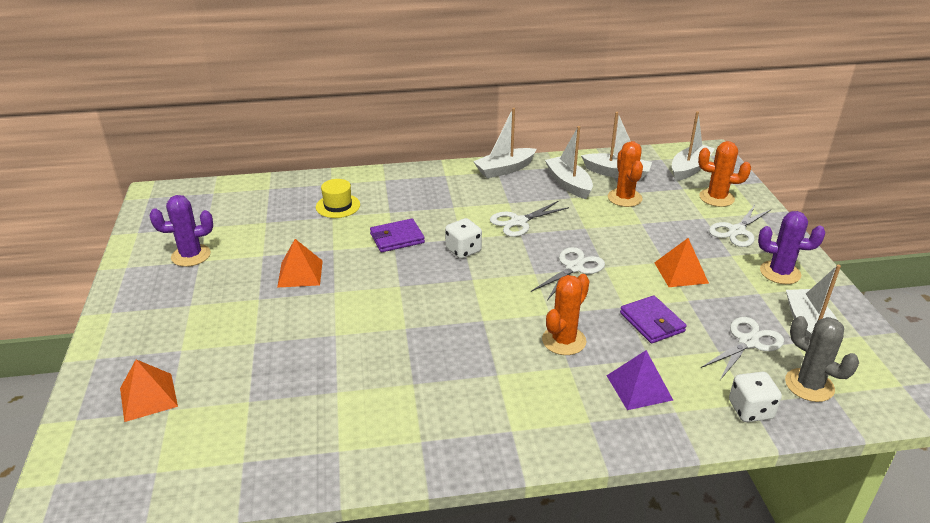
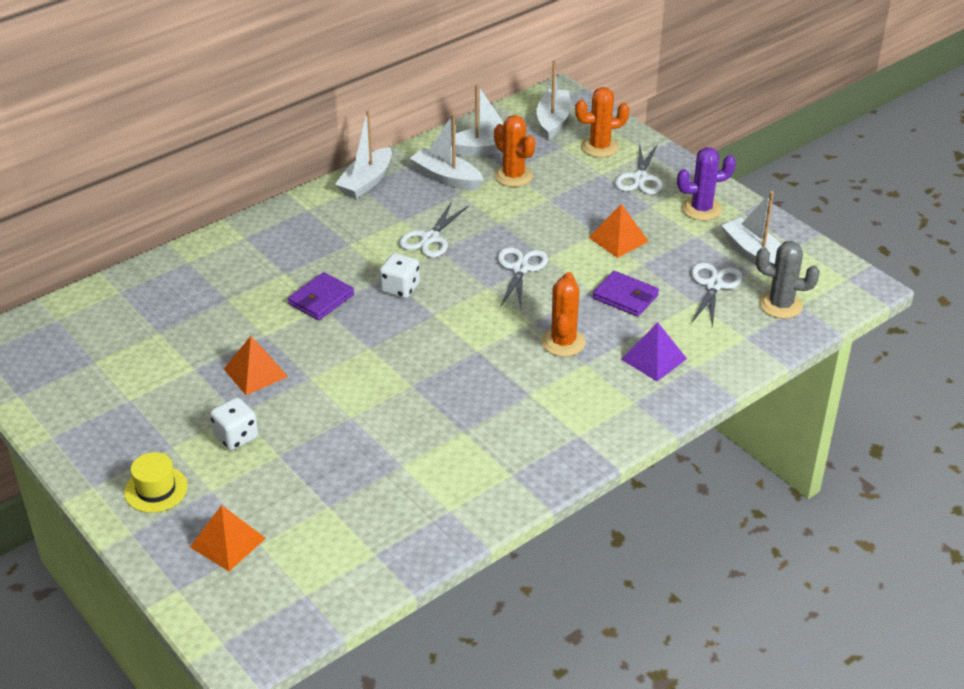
camera: 30 degrees left, 5 degrees up
(191, 255) = (114, 398): purple cactus -> none
(338, 206) = (222, 286): yellow hat -> yellow hat (156, 489)
(750, 410) = (749, 343): white dice -> white dice (236, 437)

